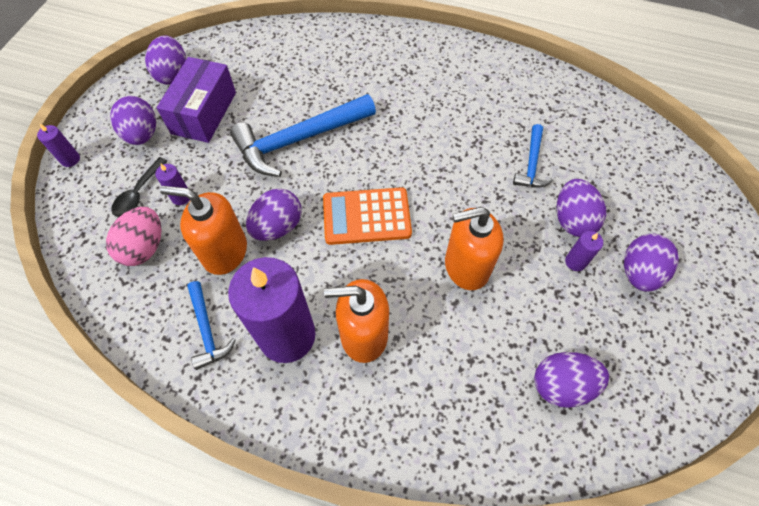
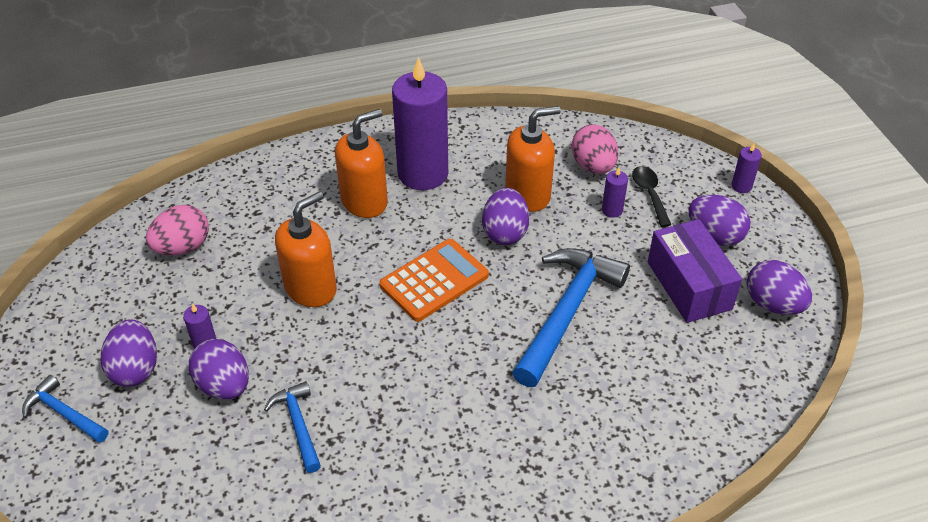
camera: 145 degrees right, 15 degrees down
(207, 330) = (485, 149): blue hammer -> blue hammer (64, 413)
(561, 385) = (183, 247): purple egg -> pink egg

